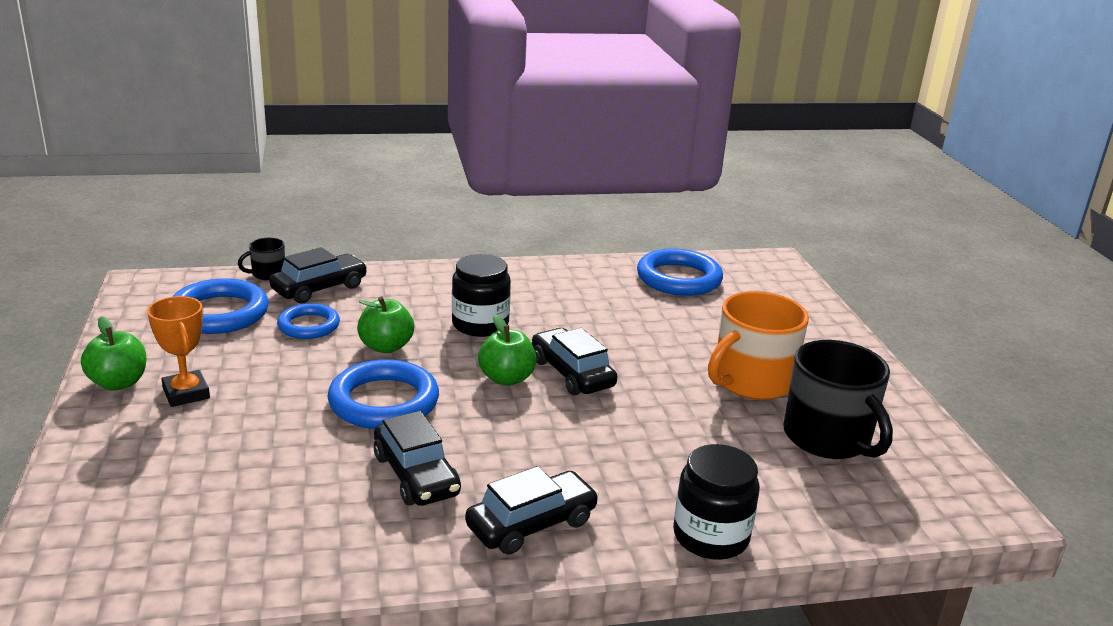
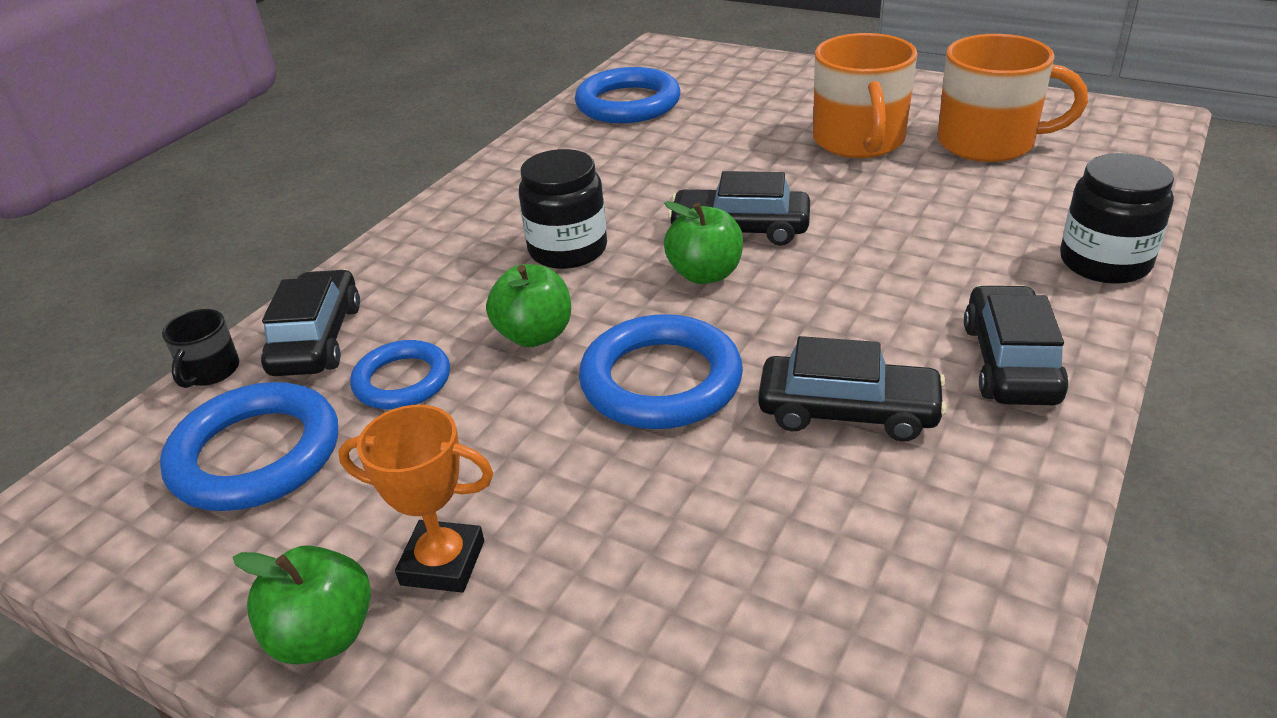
camera: 45 degrees left, 10 degrees up
(828, 438) = (988, 143): black mug -> orange mug

